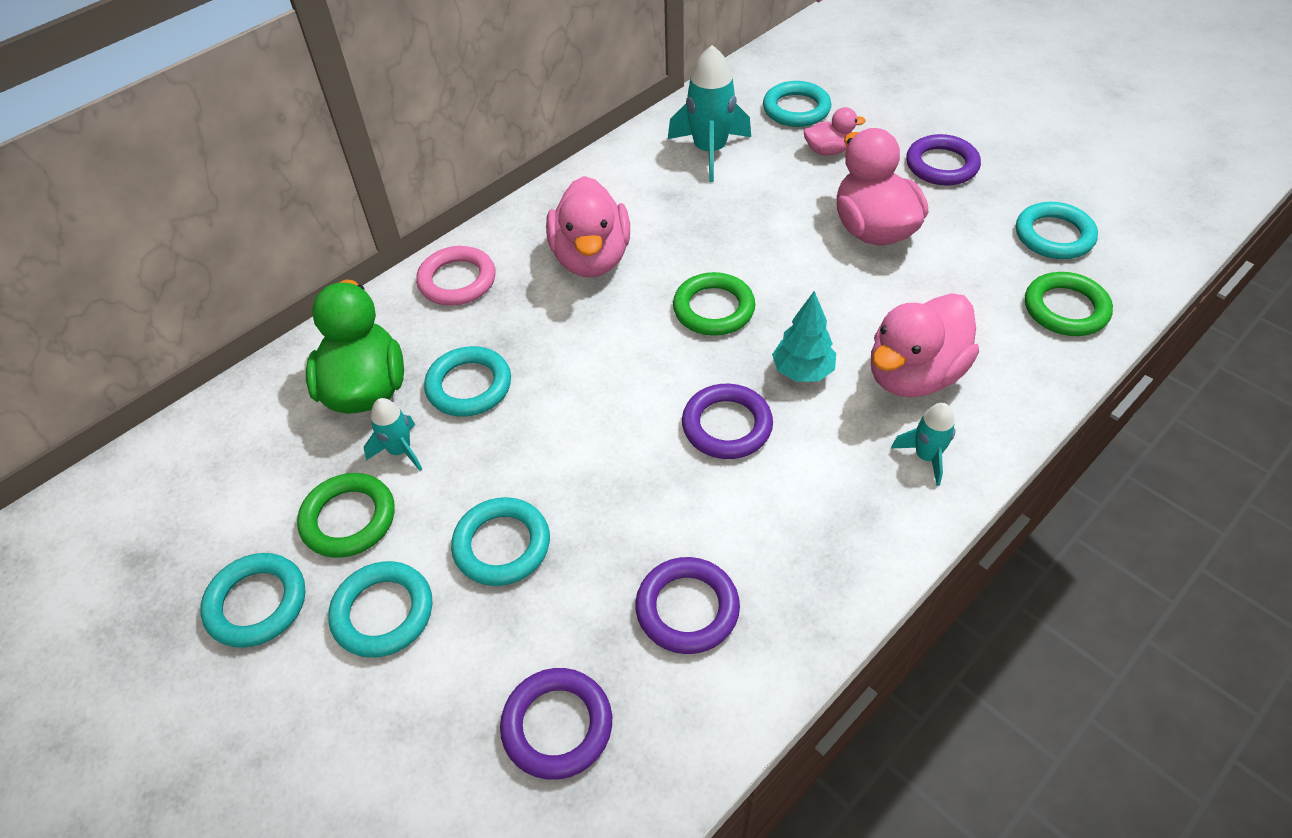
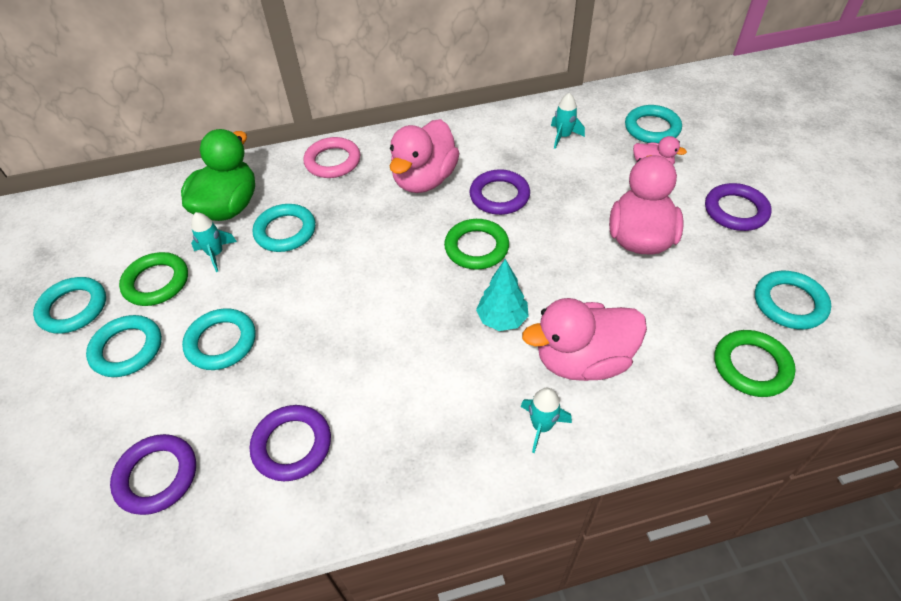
camera: 30 degrees right, 0 degrees up
(710, 151) = (563, 136): turquoise rocket -> turquoise rocket, size x0.56
(727, 426) = (419, 333): purple ring -> purple ring (499, 196)

